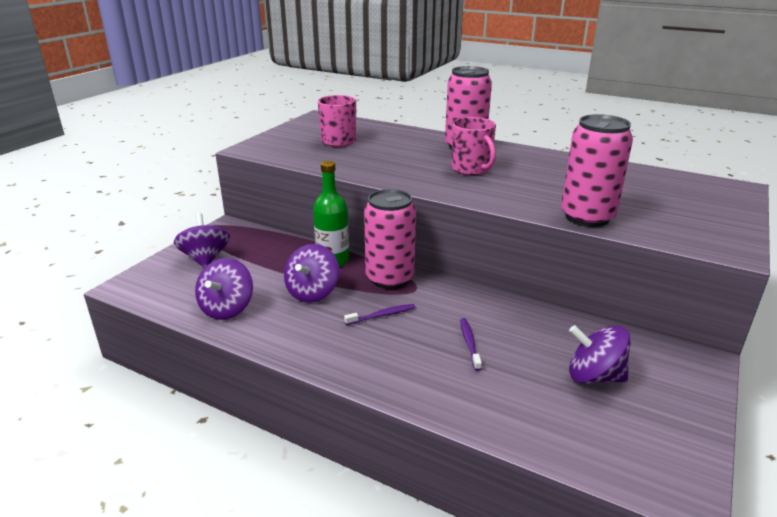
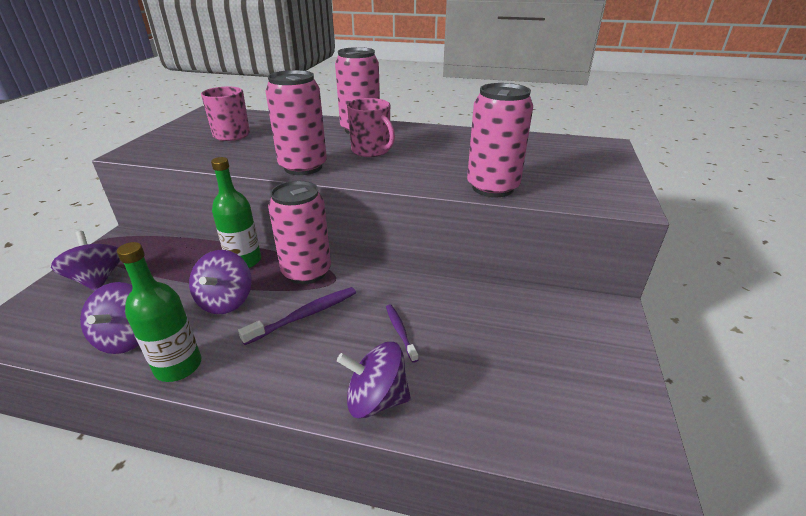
camera: 15 degrees left, 5 degrees up
(267, 337) = (178, 366): none -> green bottle
(382, 315) = (305, 315): purple toothbrush -> purple toothbrush, size x1.57
(401, 178) = (303, 167): none -> pink can
(594, 376) = (526, 346): purple spinning top -> purple spinning top (376, 399)

